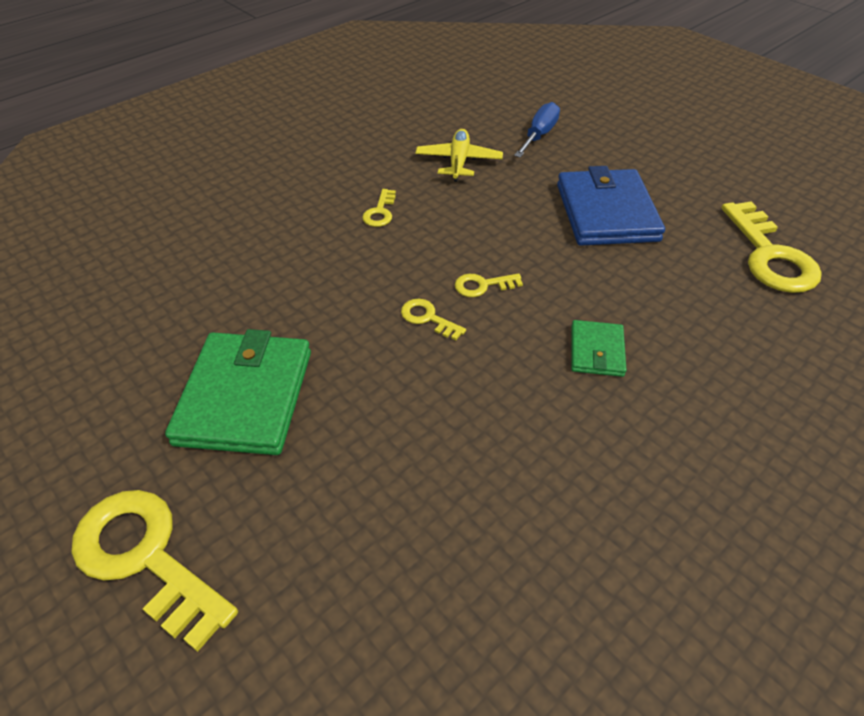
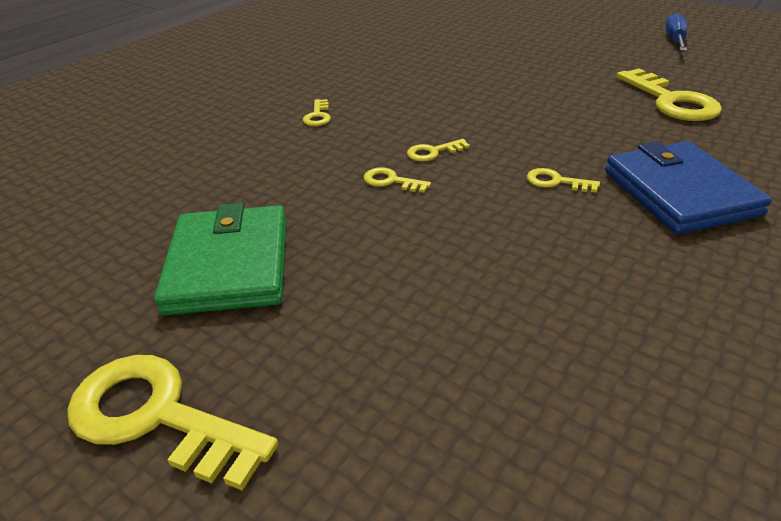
camera: 10 degrees left, 10 degrees down
(458, 162) = (377, 76): yellow plane -> none
(539, 135) = (441, 52): blue screwdriver -> blue screwdriver (675, 40)
(596, 351) = (556, 182): green wallet -> yellow key
(606, 212) = (521, 92): blue wallet -> blue wallet (680, 193)

